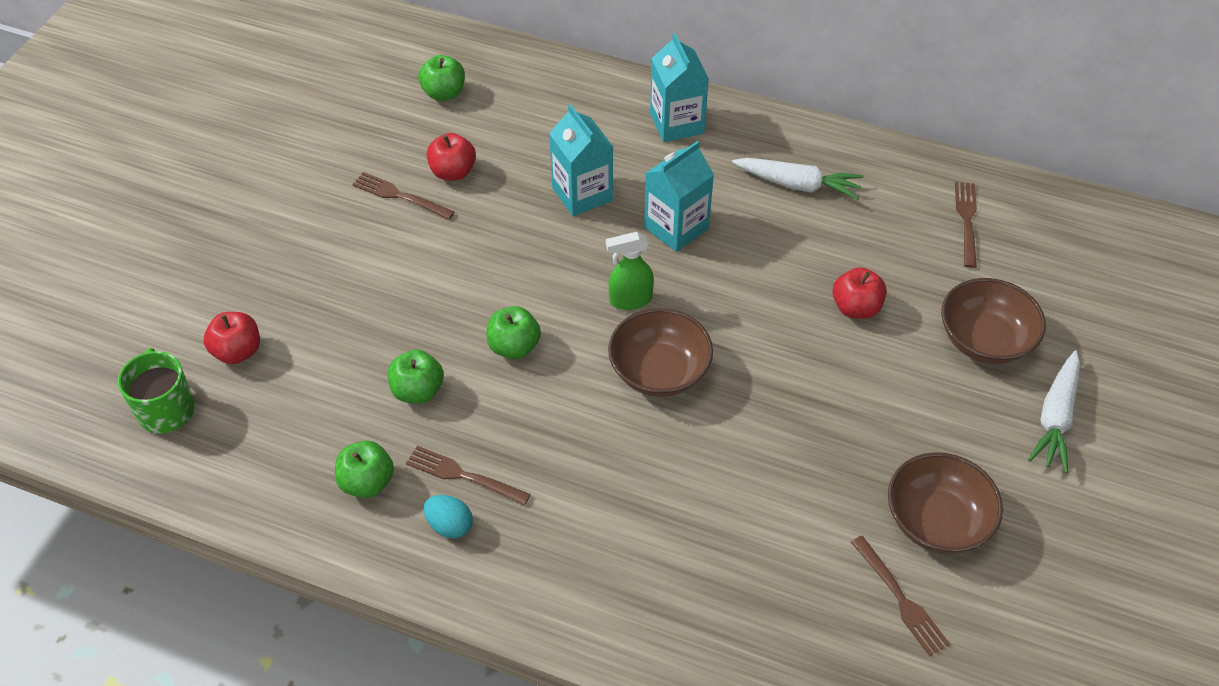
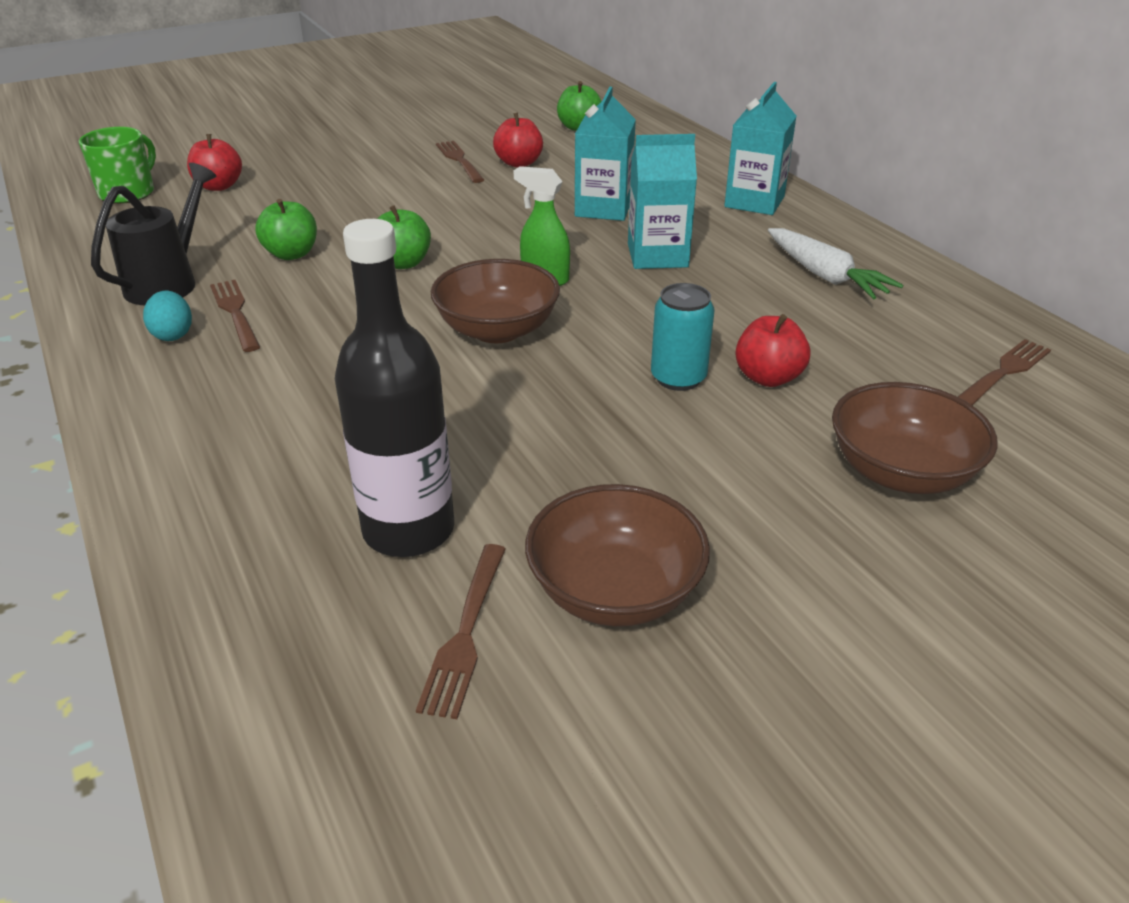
camera: 40 degrees right, 15 degrees down
(367, 482) = (168, 283): green apple -> black watering can
(800, 561) = (408, 530): none -> black bottle
(809, 342) = (678, 378): none -> turquoise can
(1055, 417) = (916, 588): white carrot -> none

